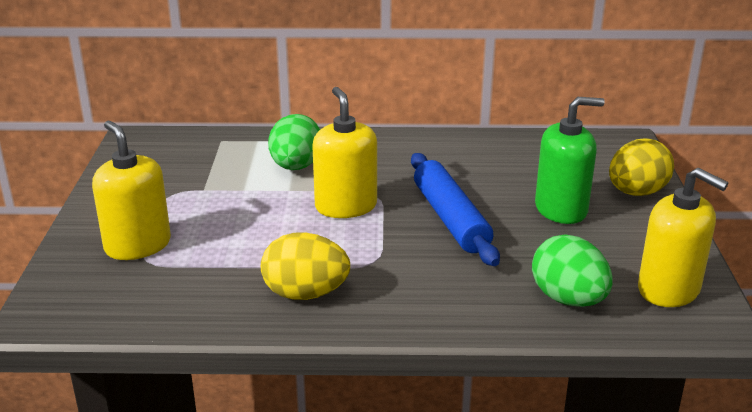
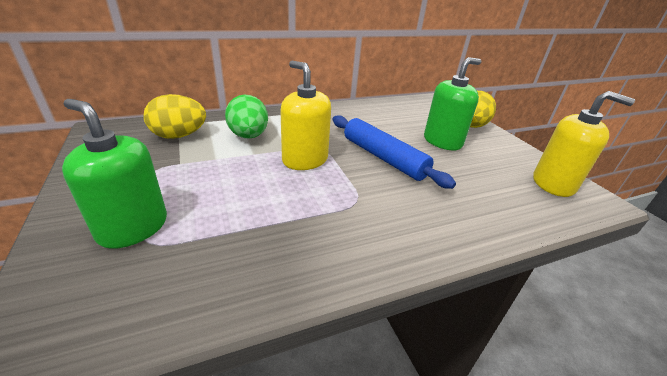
camera: 25 degrees left, 5 degrees up
(138, 245) = (133, 227): yellow soap dispenser -> green soap dispenser
(305, 294) = (323, 244): yellow egg -> yellow egg (179, 136)
(568, 299) = (509, 204): green egg -> none

